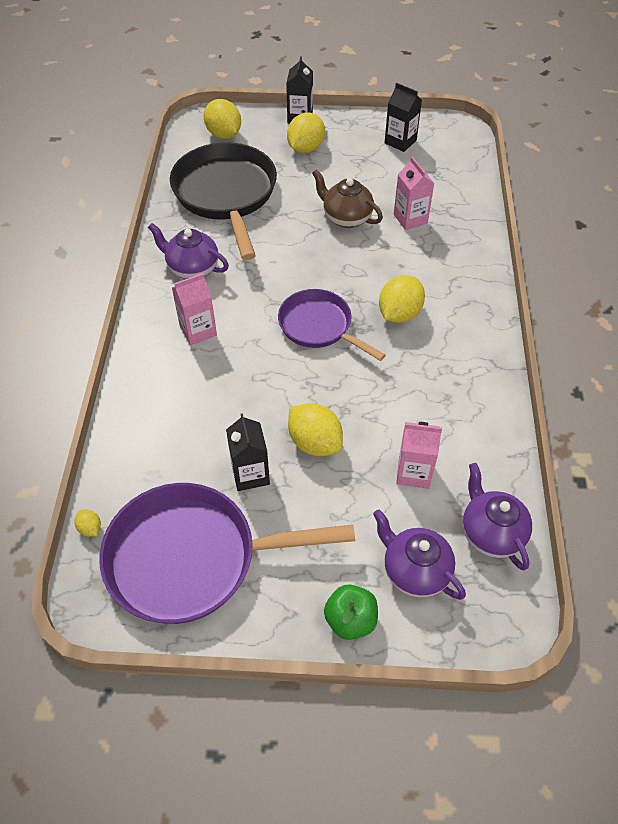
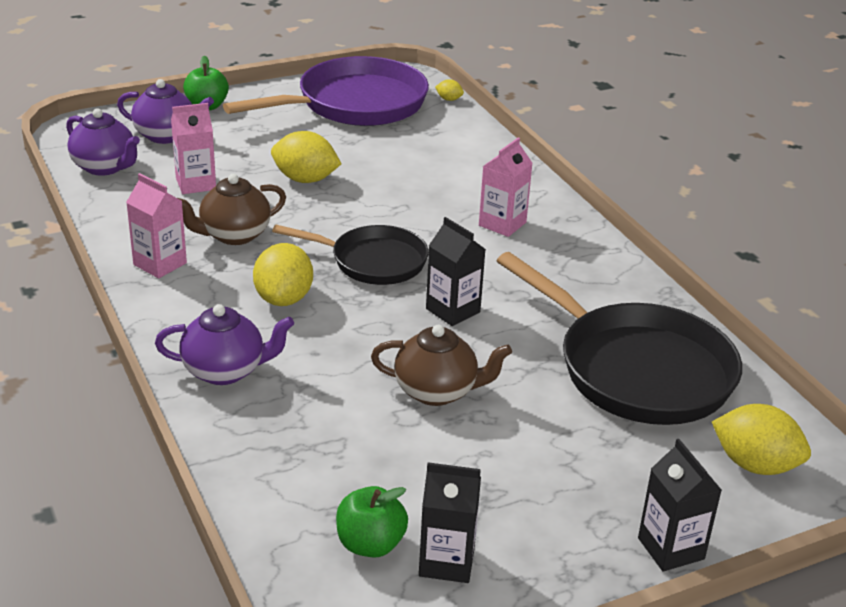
camera: 150 degrees right, 20 degrees down
(192, 268) = (575, 274): purple teapot -> purple teapot (225, 371)
(250, 474) = (348, 150): black carton -> black carton (453, 310)
(305, 148) = (599, 486): yellow lemon -> none
(319, 326) = (373, 261): purple pan -> black pan
(407, 391) = (233, 235): none -> brown teapot
(410, 219) = (340, 420): pink carton -> pink carton (160, 264)
(429, 158) = (370, 544): none -> green apple

